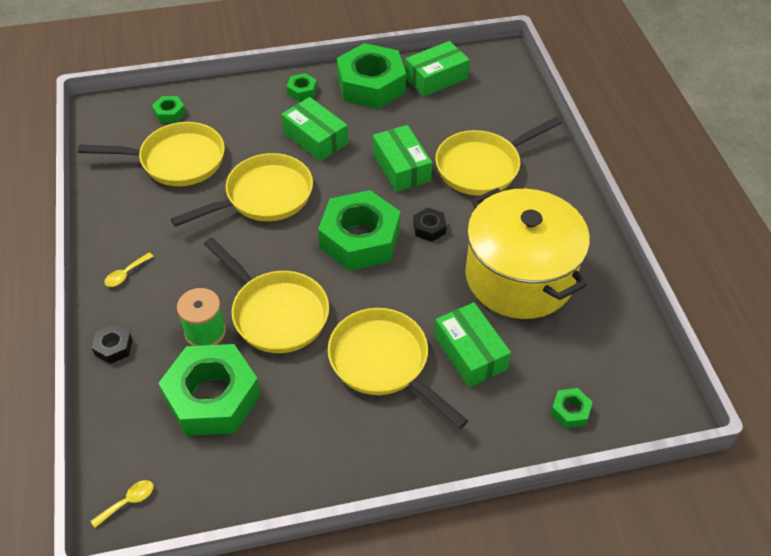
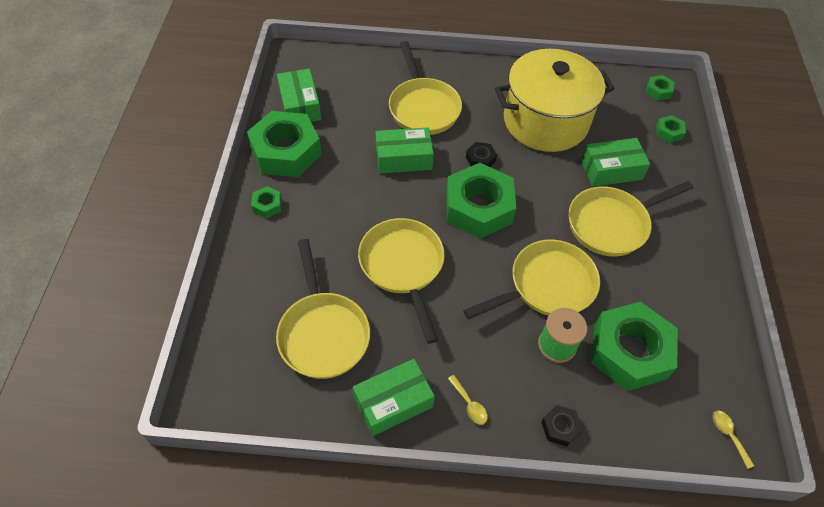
camera: 75 degrees left, 5 degrees up
(169, 113) = (244, 328): green nut -> green nut (658, 91)
(177, 160) = (323, 333): yellow pan -> yellow pan turned 150 degrees clockwise
(315, 138) = (340, 210): green box -> green box (393, 402)

